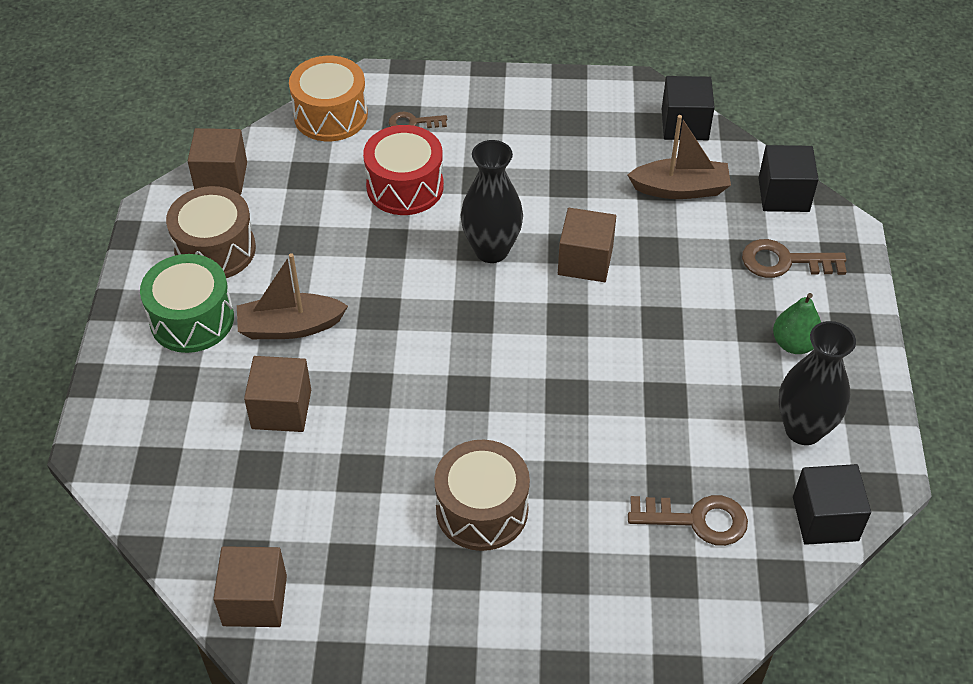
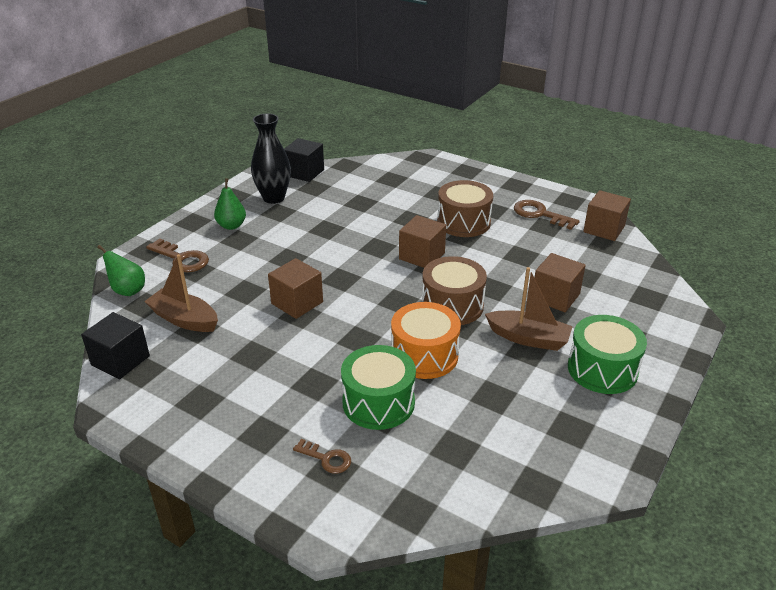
camera: 150 degrees left, 15 degrees down
(215, 250) = (567, 414): brown drum -> brown drum (452, 305)
(221, 178) = (538, 480): brown cube -> brown cube (422, 256)
(330, 115) = (397, 503): orange drum -> orange drum (424, 355)
(405, 186) = (378, 402): red drum -> green drum
(491, 250) = (352, 332): black vase -> none
(697, 520) = (361, 189): brown key -> brown key (539, 214)
(783, 195) = (128, 290): black cube -> green pear

